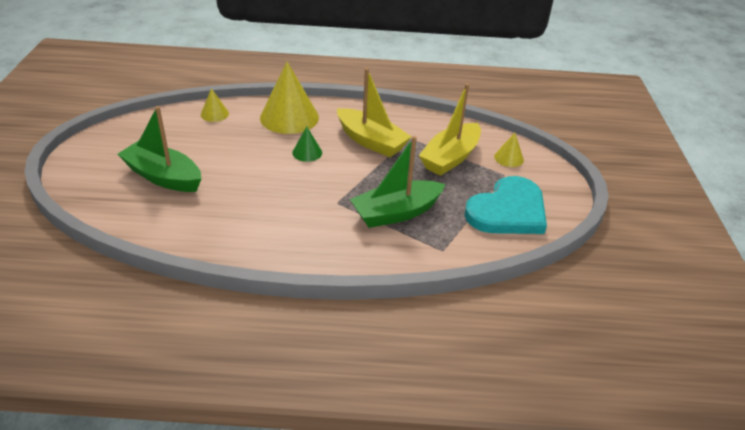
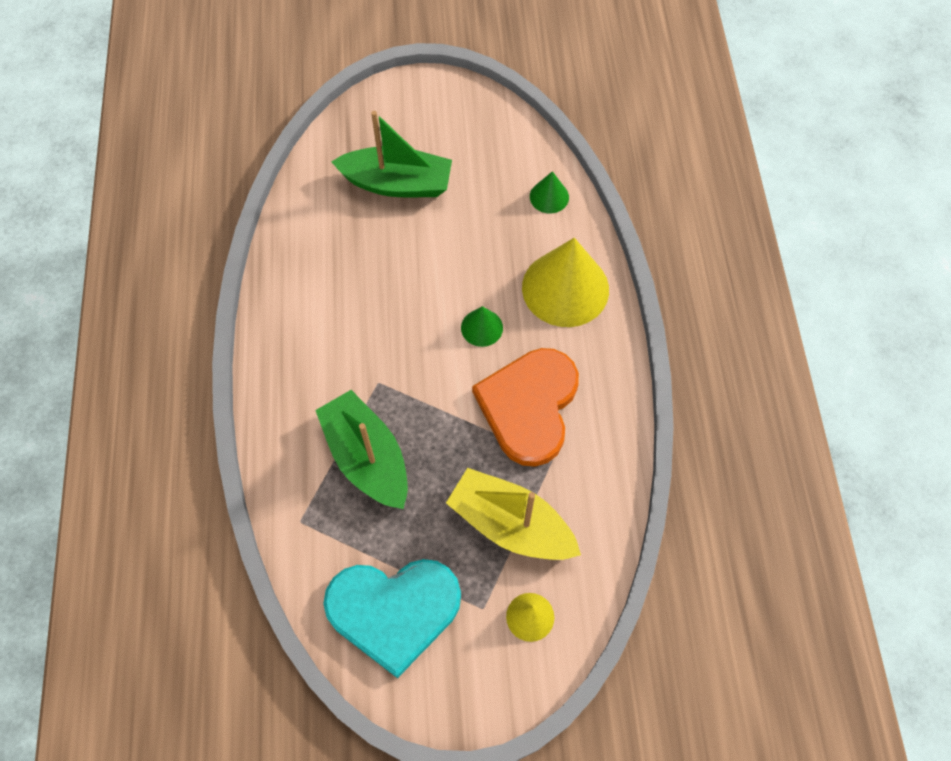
camera: 85 degrees right, 25 degrees up
(163, 177) = (397, 183): green boat -> green boat turned 75 degrees clockwise
(214, 114) = (549, 197): yellow cone -> green cone
(371, 141) = (529, 406): yellow boat -> orange heart
(508, 211) = (394, 610): turquoise heart -> turquoise heart turned 45 degrees counterclockwise

